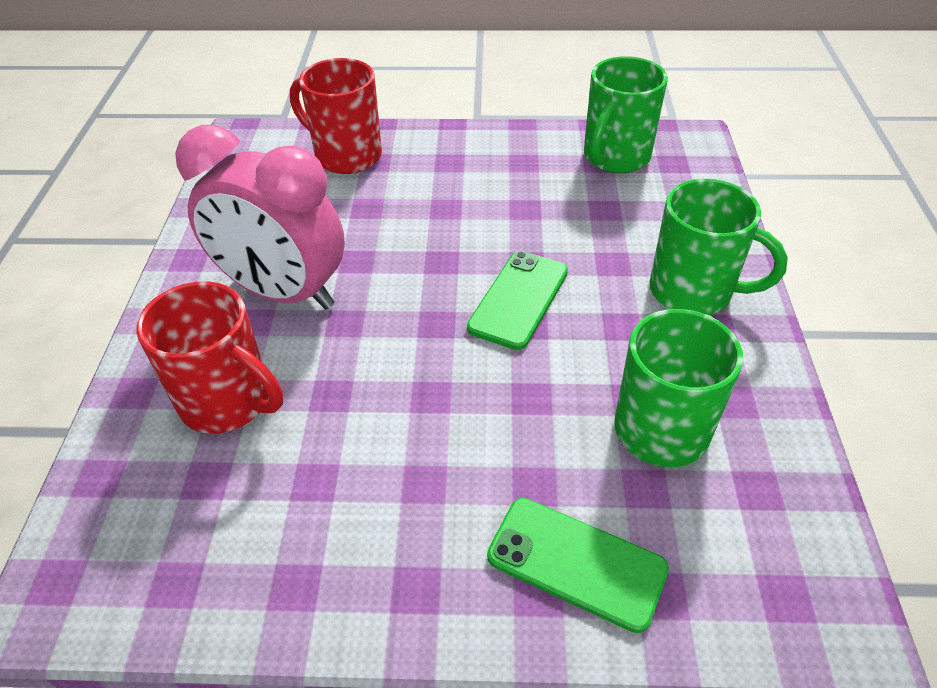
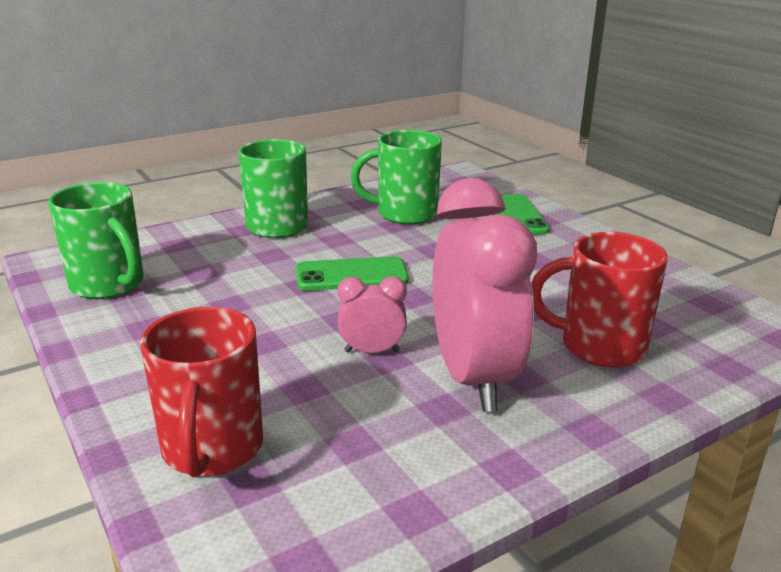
camera: 125 degrees left, 20 degrees down
(228, 401) = (599, 346): red mug -> red mug turned 75 degrees counterclockwise
(375, 256) = (372, 351): none -> pink clock
(615, 157) = (109, 285): green mug -> green mug turned 45 degrees clockwise

